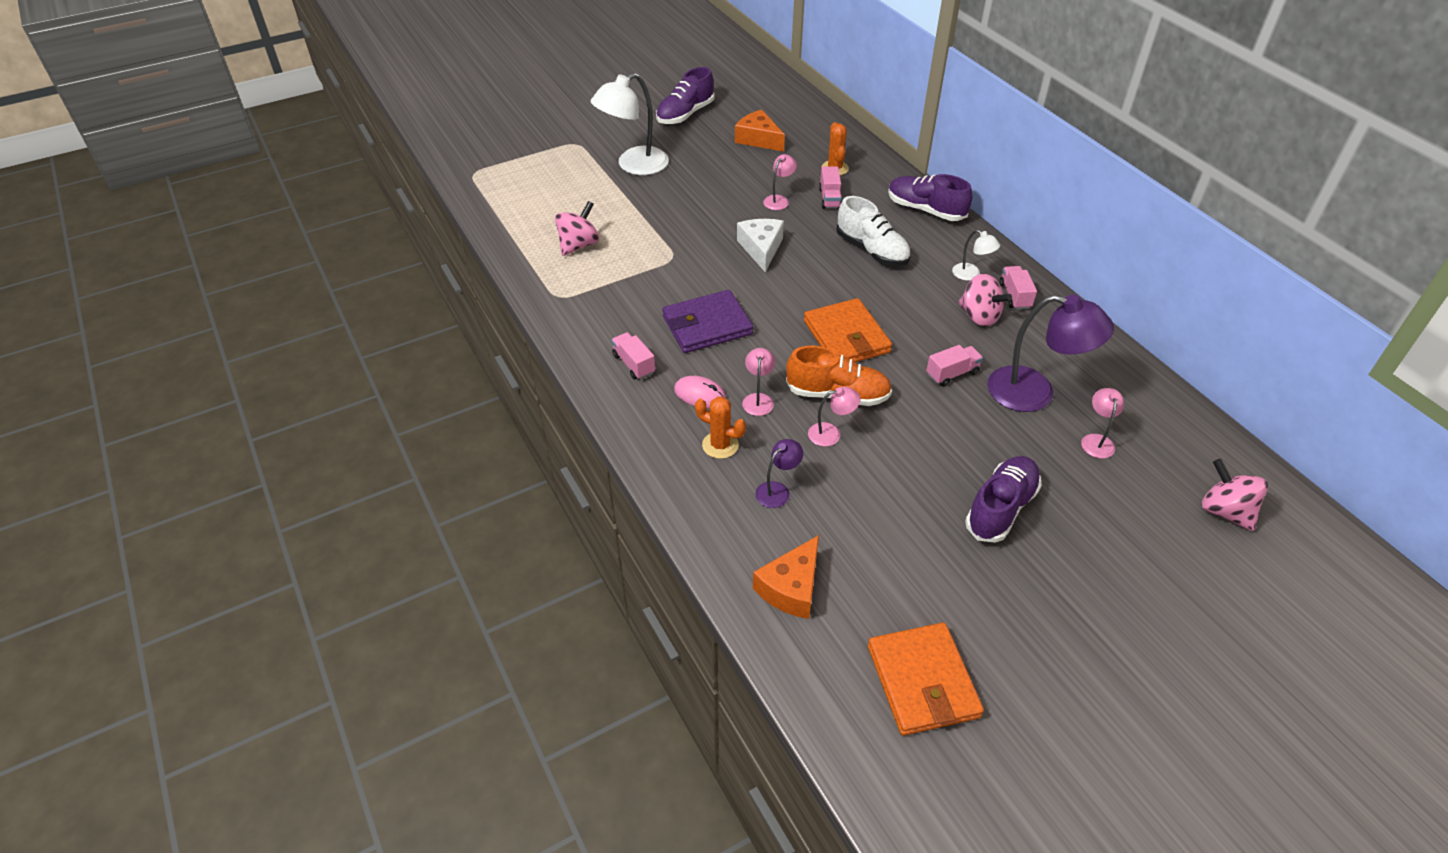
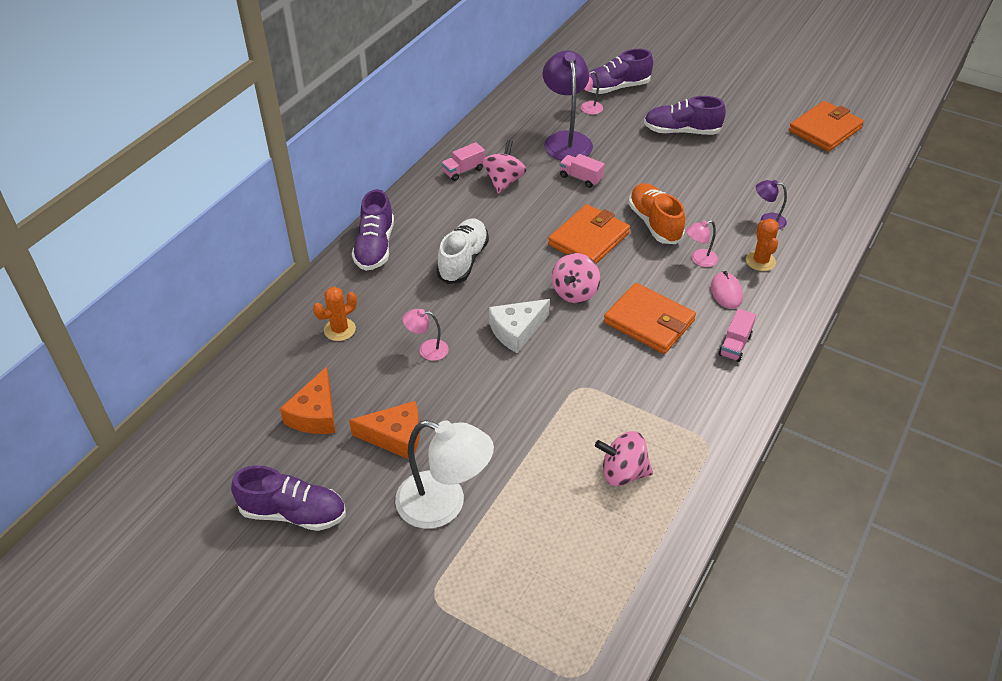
camera: 120 degrees left, 0 degrees up
(707, 325) = (649, 322): purple wallet -> orange wallet
(791, 587) = (827, 190): orange cheese -> orange cheese (395, 437)
(830, 198) = (398, 314): pink truck -> none
(831, 433) = (694, 214): pink lamp -> none
(971, 274) = (453, 198): white lamp -> none
(1140, 493) = (615, 88): none -> purple shoe
(1224, 511) = (600, 61): pink spinning top -> pink spinning top (575, 292)

